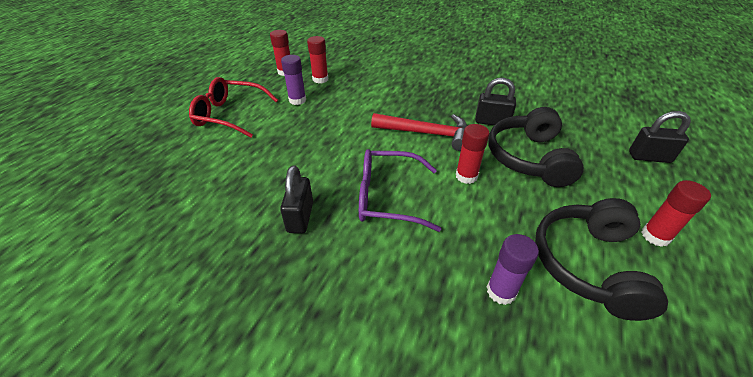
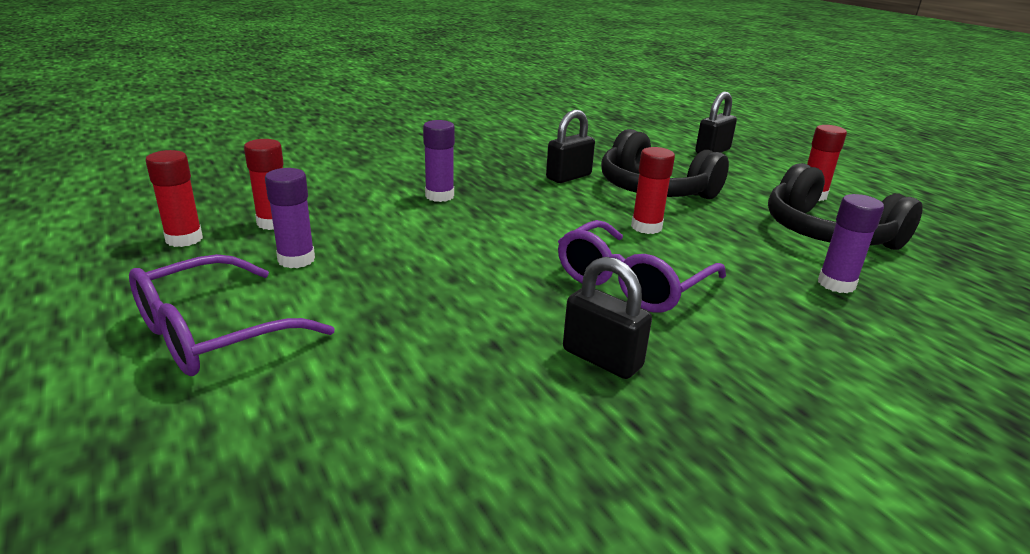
camera: 55 degrees left, 15 degrees down
(230, 115) = (214, 333): red glasses -> purple glasses
(402, 99) = (439, 196): none -> purple glue stick
(426, 133) = (537, 213): red hammer -> none

